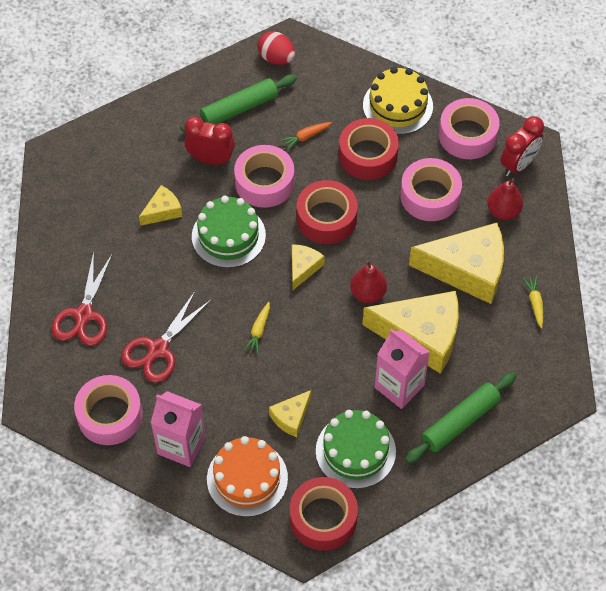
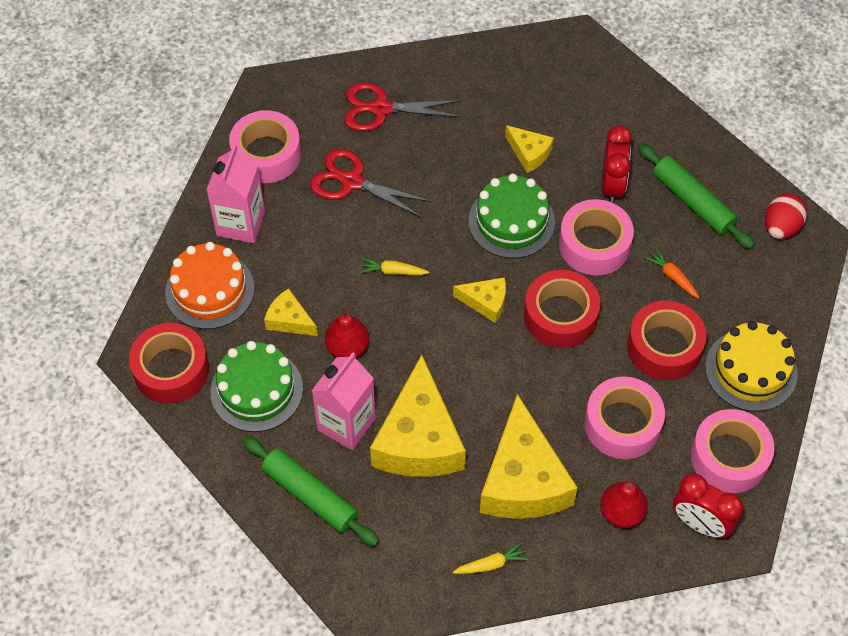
camera: 80 degrees right, 0 degrees up
(368, 293) = (465, 374): red pear -> red pear (347, 347)

